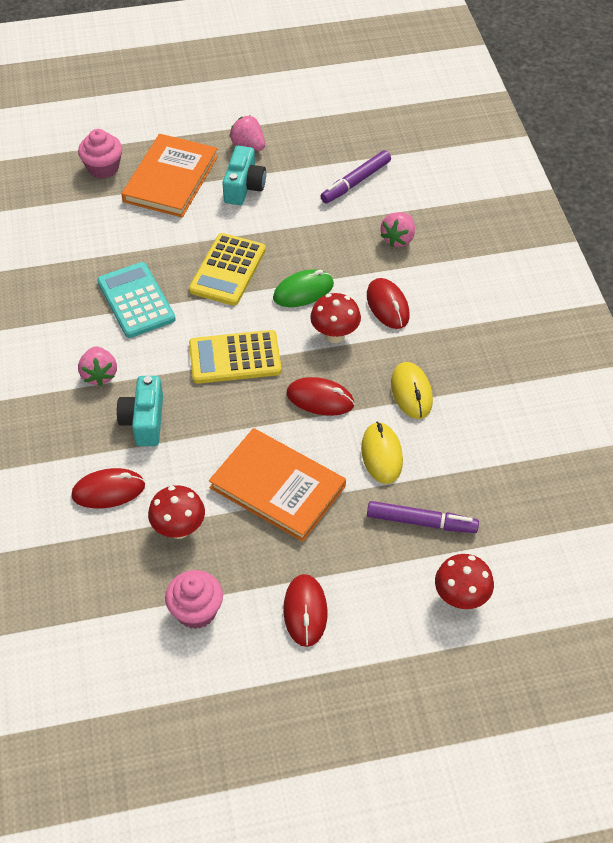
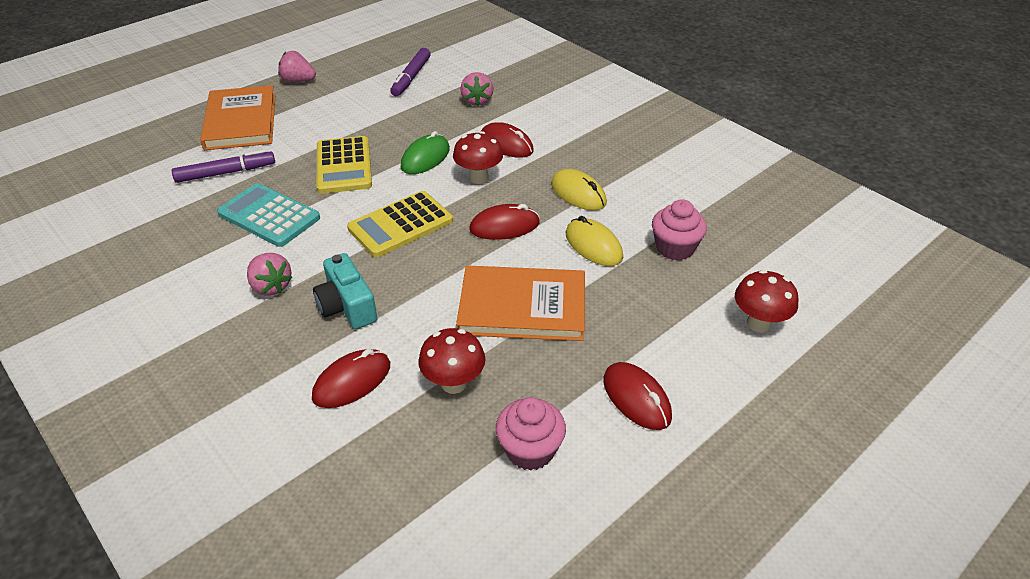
camera: 30 degrees left, 10 degrees down
(103, 168) = (166, 133): pink cupcake -> pink cupcake (675, 248)
(244, 187) = (315, 107): turquoise camera -> none
(421, 522) = (672, 281): purple marker -> purple marker (226, 173)

